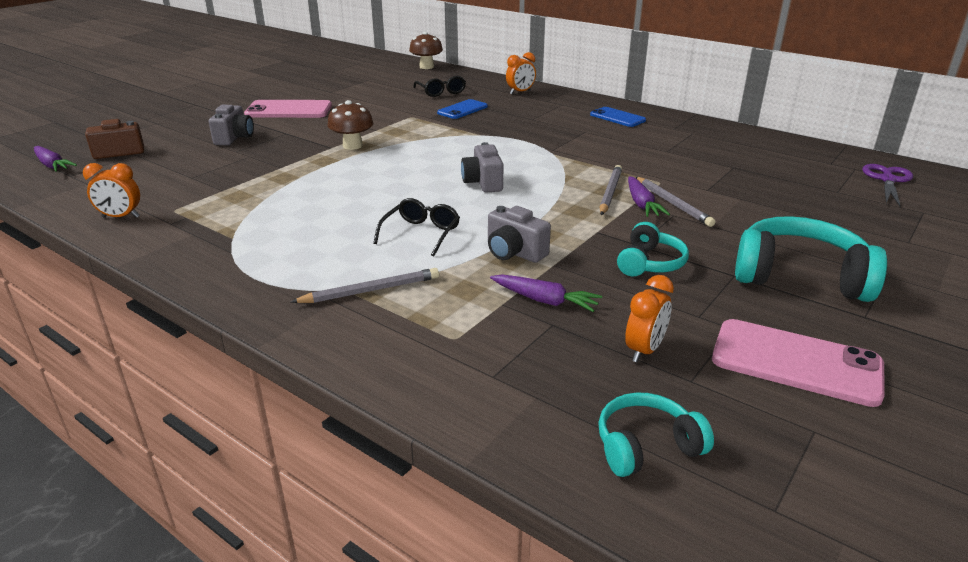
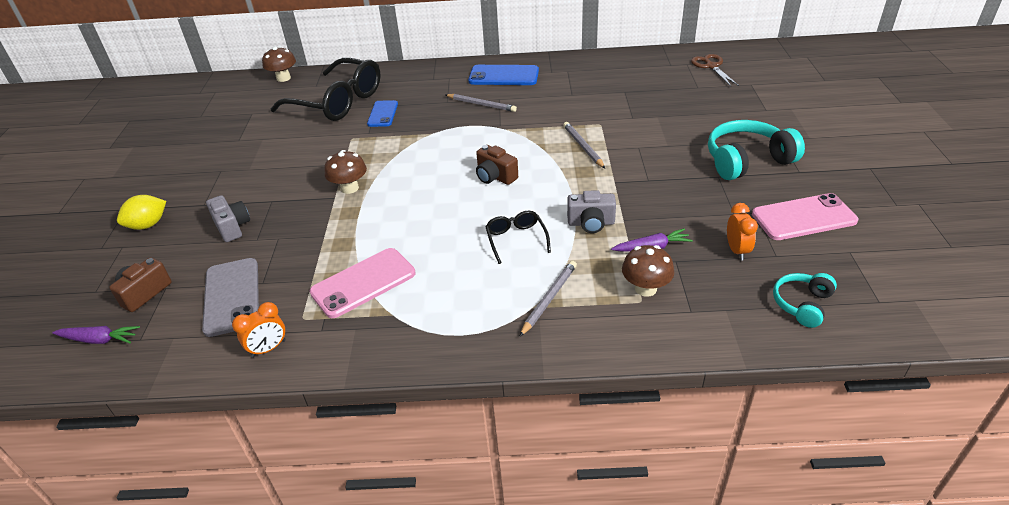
camera: 35 degrees left, 10 degrees up
(159, 176) = (232, 296): none -> grey phone
(191, 117) = (148, 225): none -> yellow lemon
(289, 110) = (233, 176): pink phone -> pink phone (363, 283)
(441, 92) = (338, 102): black glasses -> black glasses, size x2.18
(477, 330) = (645, 288): none -> brown mushroom
(483, 182) = (495, 177): grey camera -> brown camera
(520, 92) = (401, 77): orange clock -> none
(617, 117) = (503, 76): blue phone -> blue phone, size x1.57
(642, 204) = (612, 147): purple carrot -> none
(649, 263) = (670, 191): turquoise headphones -> none
(672, 203) = (628, 138): grey pencil -> grey pencil (481, 104)
(887, 180) = (711, 66): purple scissors -> brown scissors

